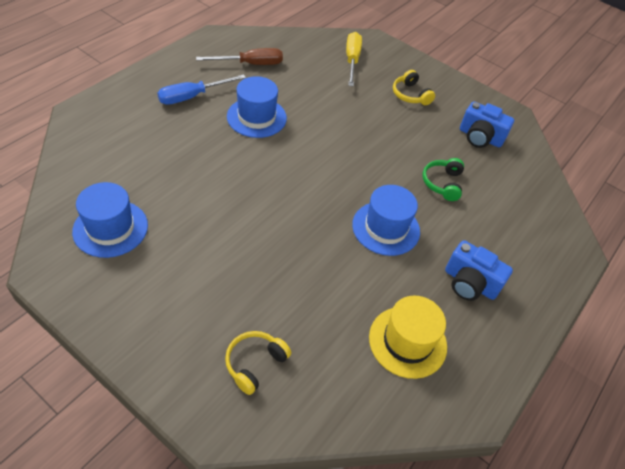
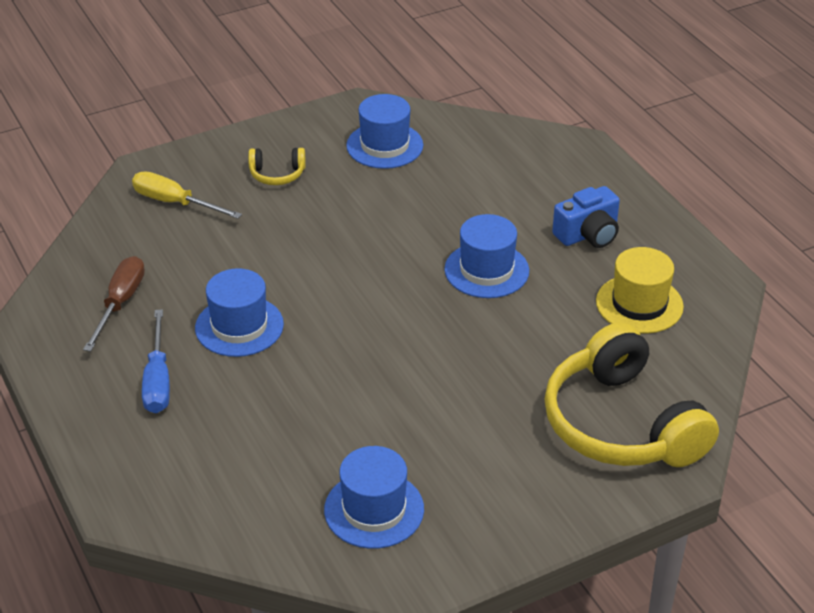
camera: 60 degrees left, 10 degrees down
(255, 363) = (622, 424): yellow headphones -> yellow headphones, size x2.35
(442, 183) = (442, 202): green headphones -> none
(480, 137) = (384, 145): blue camera -> blue hat

